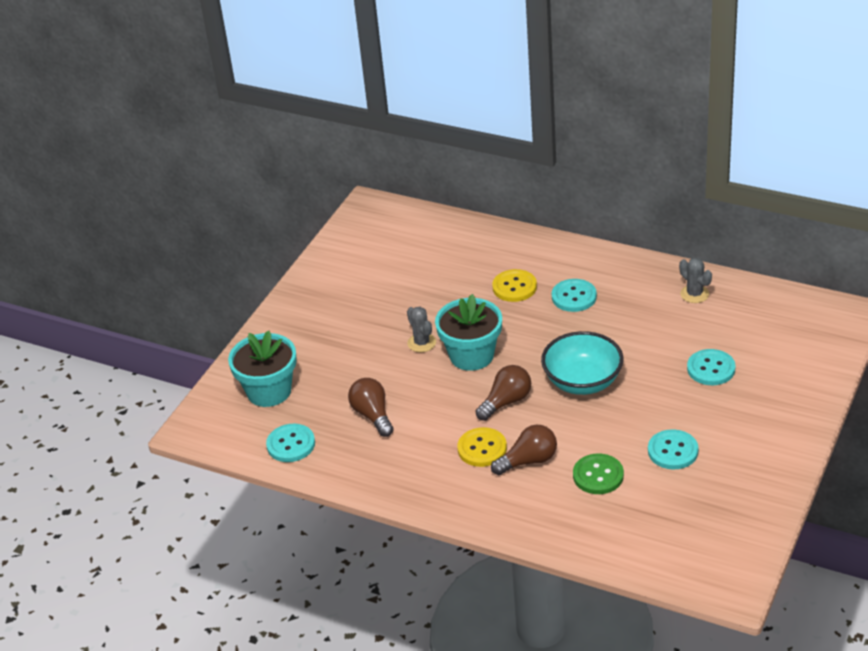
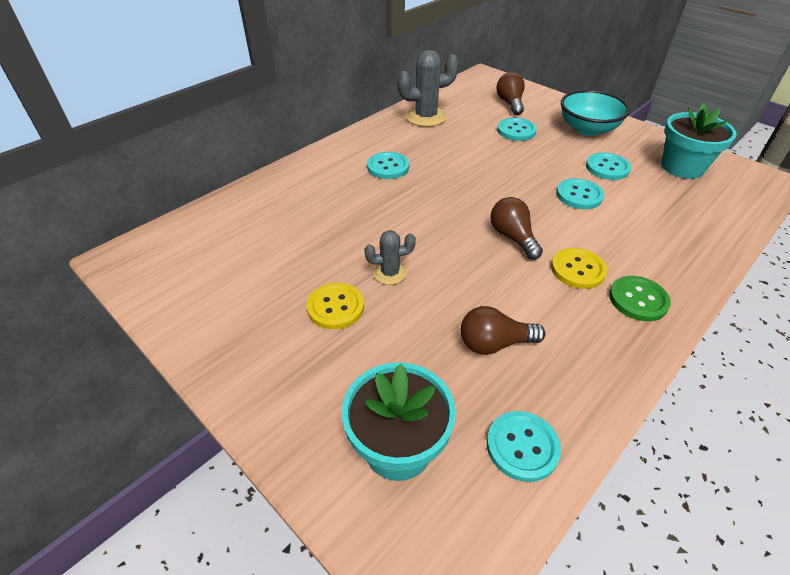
camera: 75 degrees left, 5 degrees up
(471, 355) = (431, 243): turquoise flower pot -> turquoise flower pot (682, 167)
(514, 287) = (349, 194): yellow button -> yellow button (335, 307)
(528, 461) = (603, 244): brown light bulb -> brown light bulb (510, 103)
(582, 382) = (504, 189): turquoise bowl -> turquoise bowl (587, 129)
(598, 475) = (631, 210): green button -> green button (638, 300)
(602, 436) = (579, 195): none -> turquoise button
(694, 294) = (426, 117): grey cactus -> grey cactus, size x1.76

